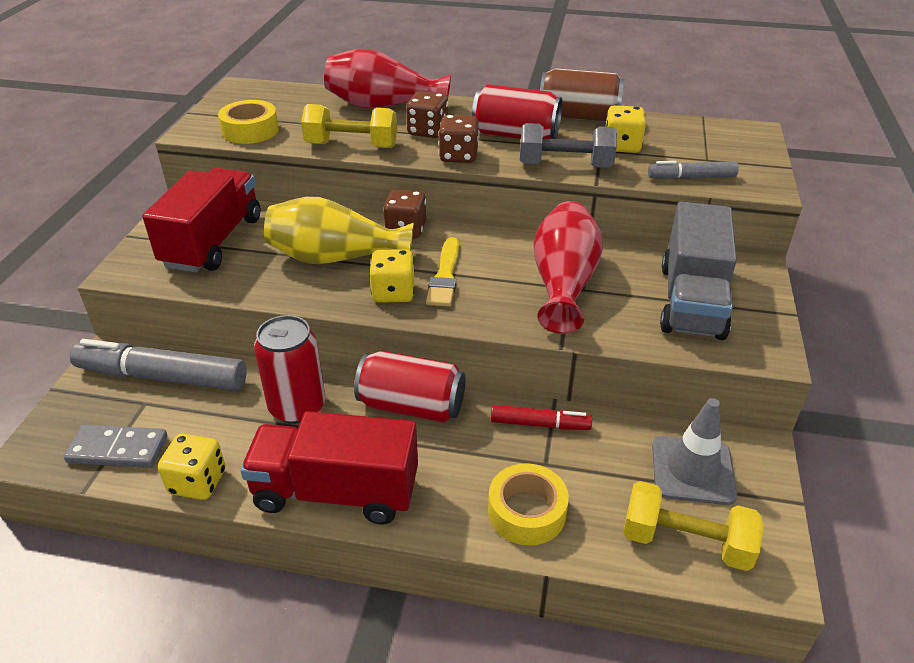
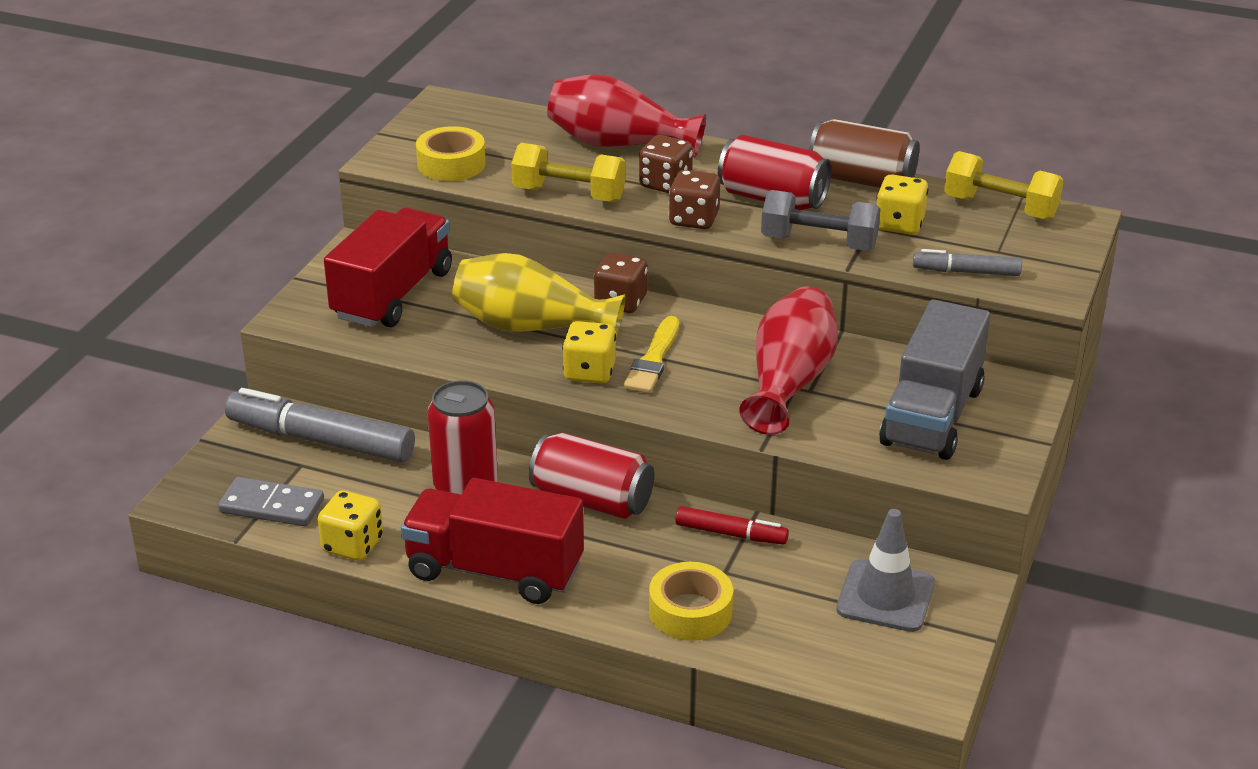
camera: 10 degrees right, 5 degrees down
(685, 542) = (849, 657): yellow dumbbell -> yellow dumbbell (1000, 208)

